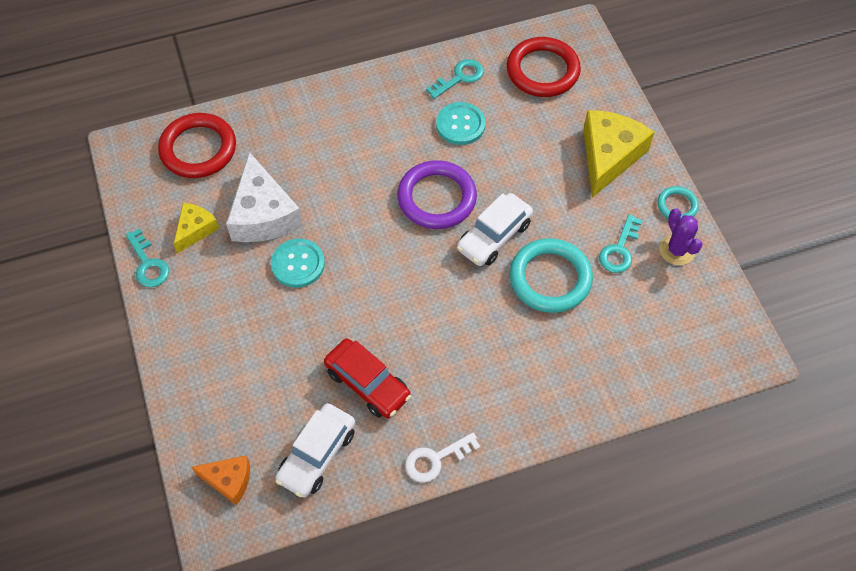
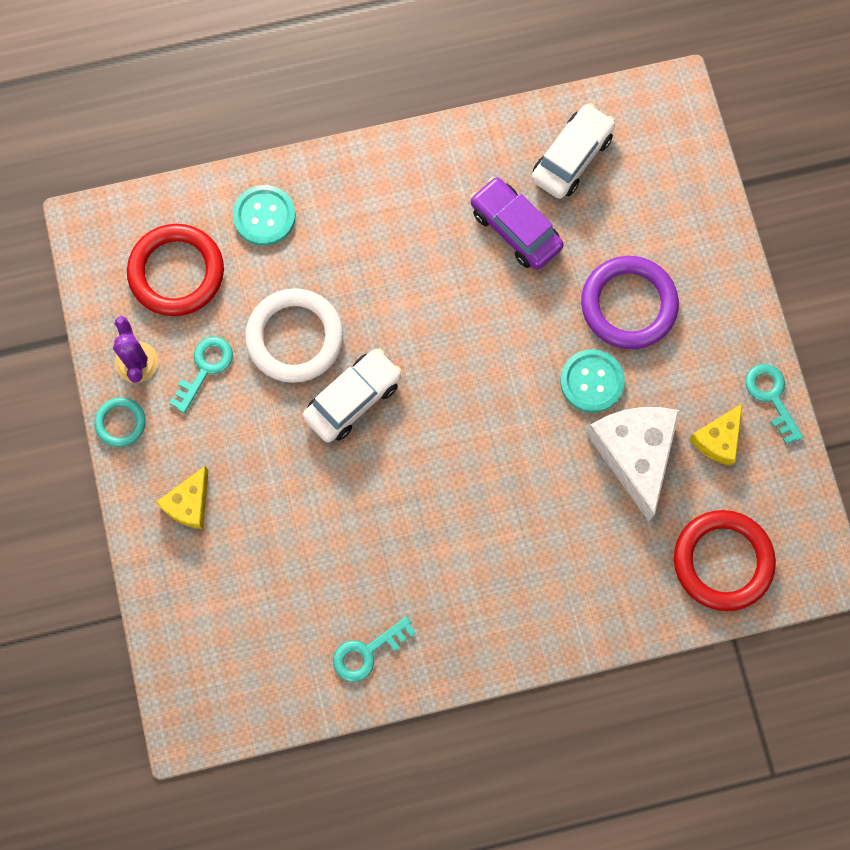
camera: 175 degrees left, 15 degrees up
(229, 480) = (662, 139): orange cheese -> none
(368, 384) = (515, 229): red car -> purple car
(435, 459) = (449, 143): white key -> none
(437, 198) = (417, 459): purple ring -> purple ring (628, 305)
(460, 125) = (375, 571): turquoise button -> turquoise button (264, 216)
(542, 71) = (250, 654): red ring -> red ring (176, 272)
(550, 278) = (295, 338): turquoise ring -> white ring
(609, 156) = (189, 503): yellow cheese -> yellow cheese, size x0.56

